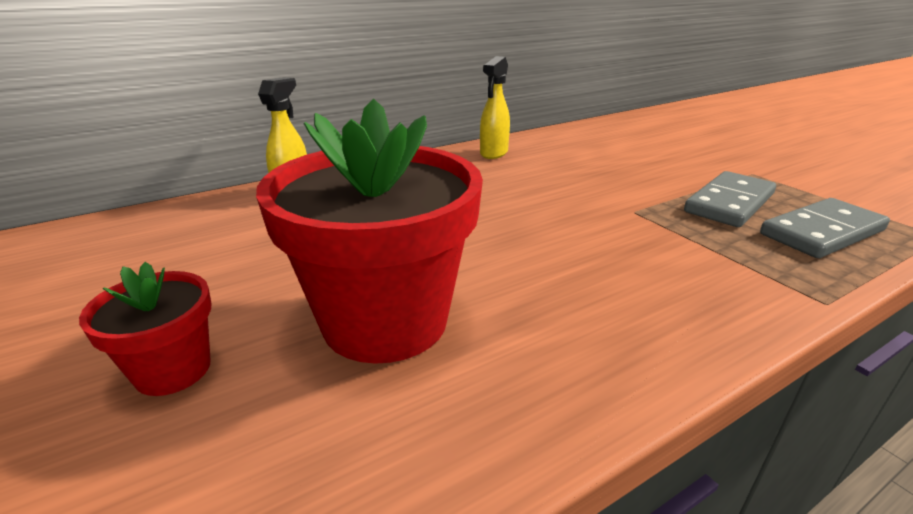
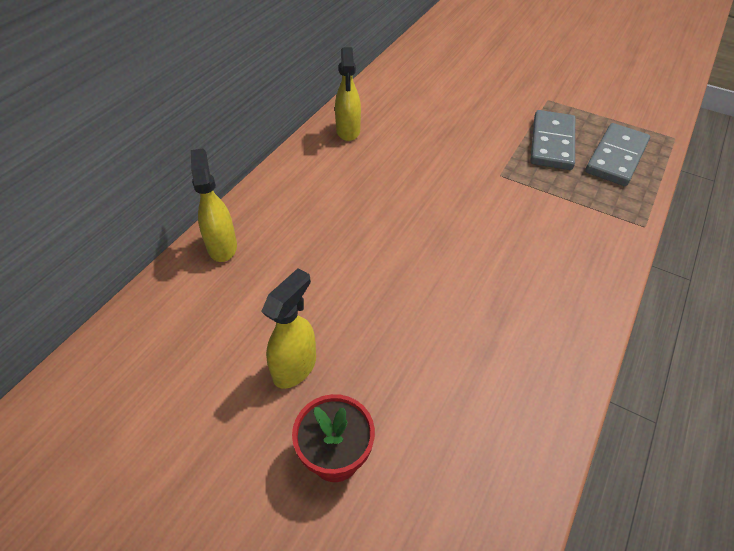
camera: 30 degrees left, 20 degrees up
(239, 284) = (295, 367): none -> yellow spray bottle
(385, 320) = (426, 352): red flower pot -> none

